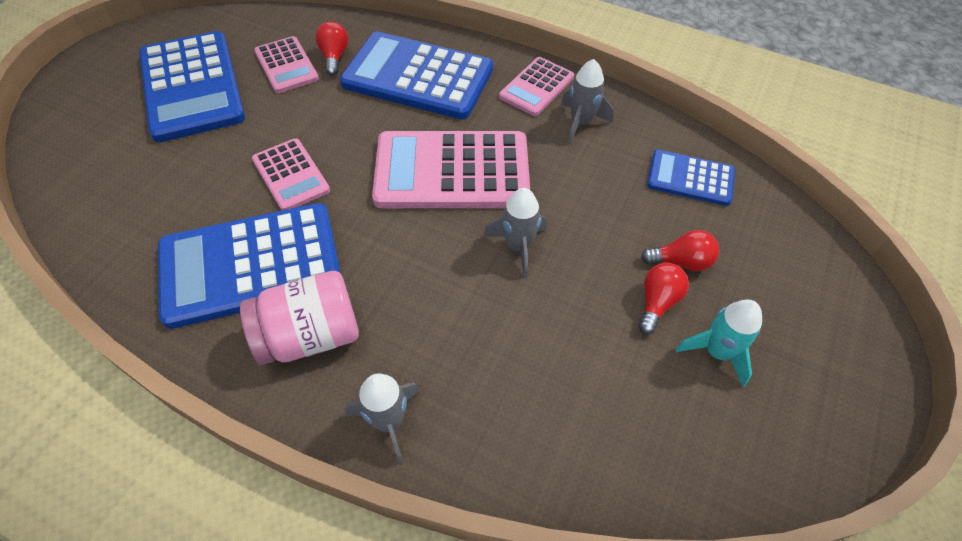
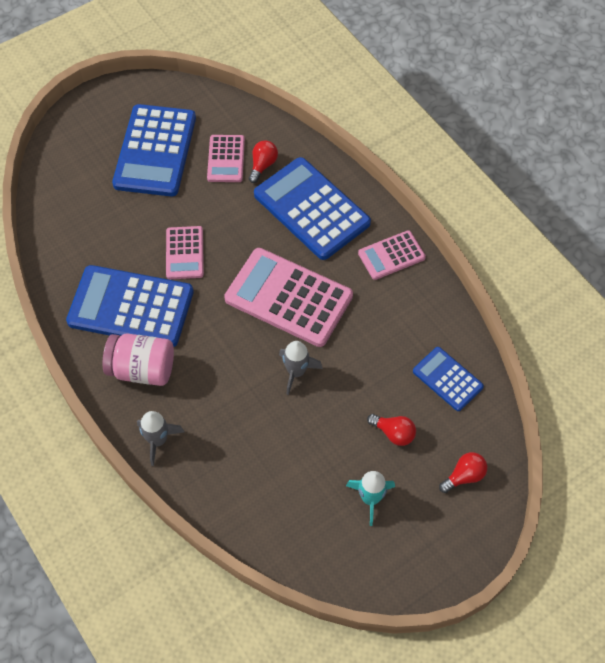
camera: 30 degrees right, 5 degrees up
(580, 123) = (402, 300): grey rocket -> none
(657, 302) = (357, 451): red light bulb -> red light bulb (464, 476)

